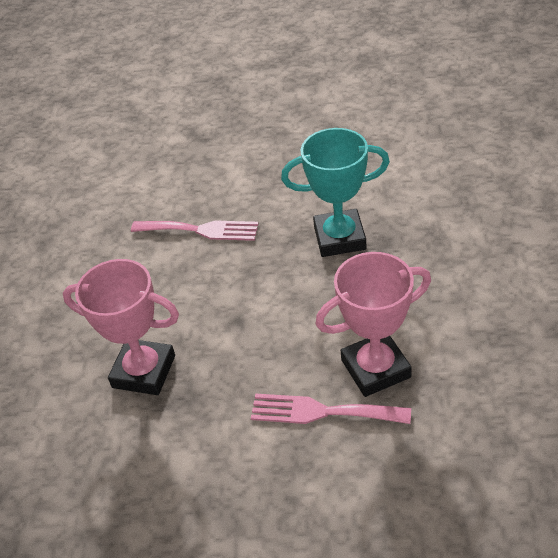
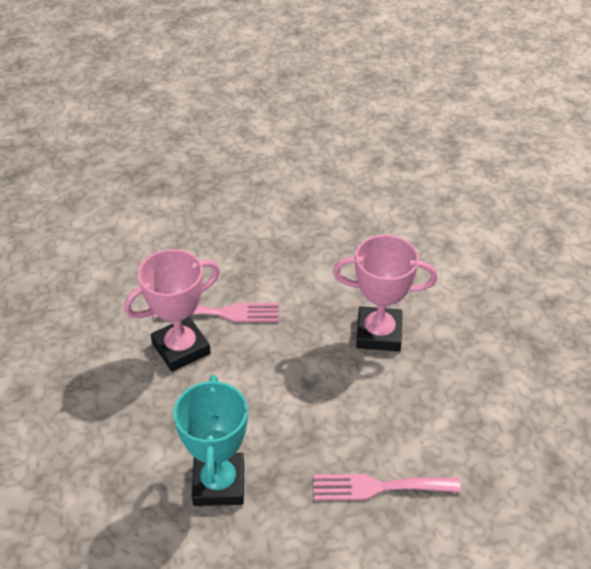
camera: 165 degrees right, 0 degrees up
(339, 238) = (219, 483): turquoise trophy -> turquoise trophy turned 75 degrees counterclockwise

